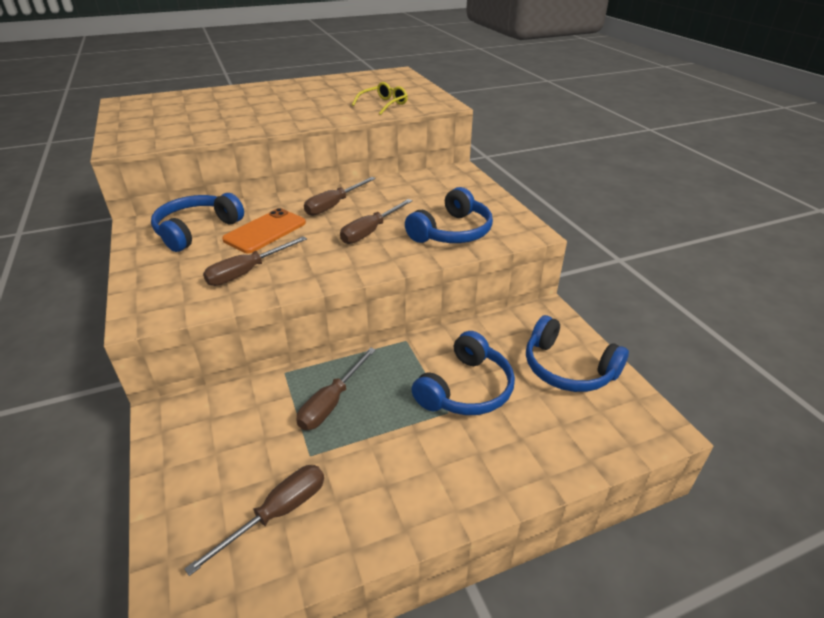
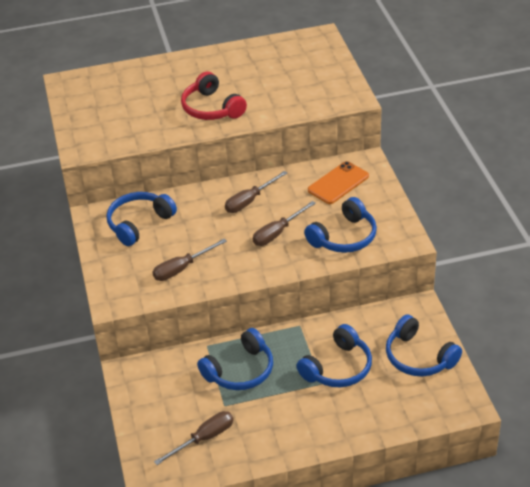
camera: 10 degrees right, 5 degrees up
(265, 231) = (193, 227): orange phone -> orange phone (338, 183)
(286, 114) = (211, 108): none -> red headphones
(331, 402) = (240, 370): brown screwdriver -> blue headphones
(384, 104) = (300, 96): yellow glasses -> none

